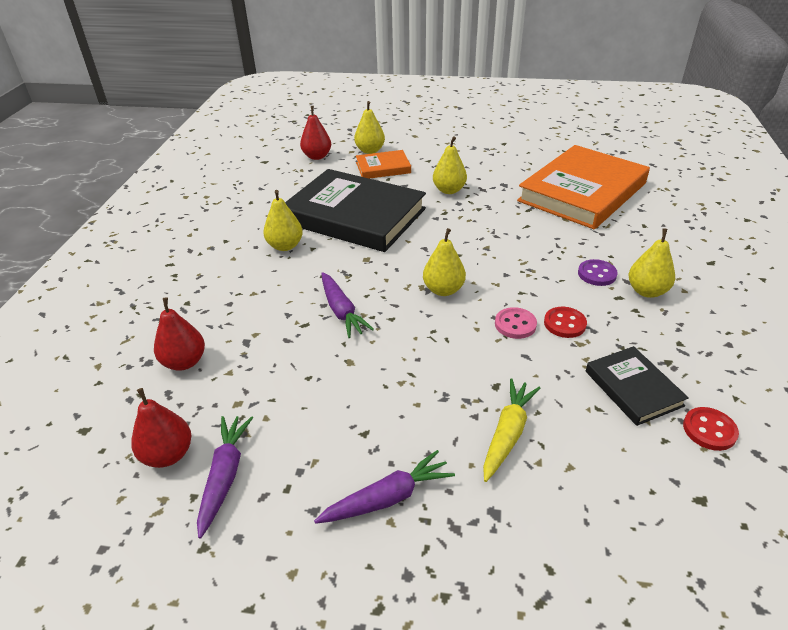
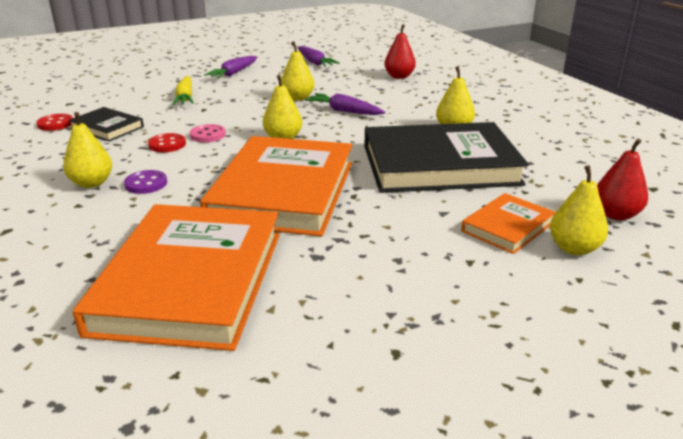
camera: 145 degrees right, 10 degrees down
(168, 455) = (349, 60): red pear -> none
(449, 190) = (380, 223): yellow pear -> yellow pear (297, 98)
(490, 230) = (283, 192): none -> orange book

